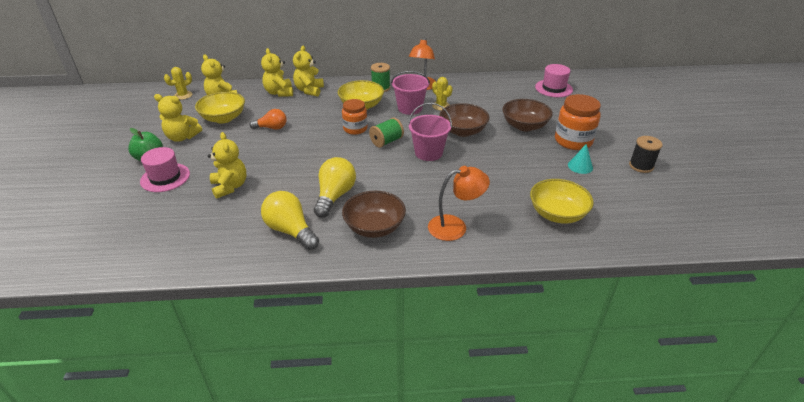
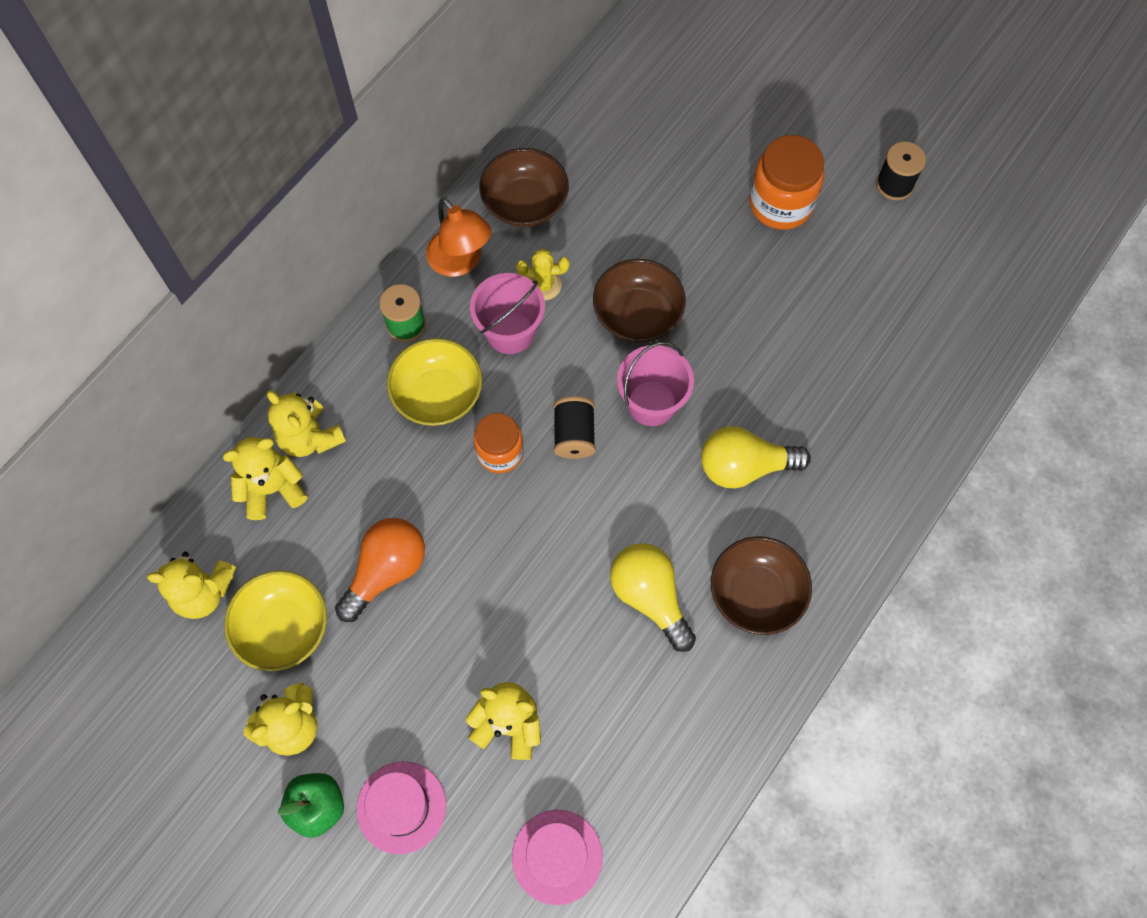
camera: 50 degrees left, 30 degrees up
(183, 95) = (128, 653): yellow cactus -> none
(272, 128) = (386, 571): orange light bulb -> orange light bulb, size x1.52
(279, 93) = (272, 489): yellow teddy bear -> yellow teddy bear turned 135 degrees clockwise
(290, 231) = (680, 701): yellow light bulb -> yellow light bulb (744, 466)
(386, 141) = (574, 435): green spool -> black spool
(455, 226) = (830, 499): orange lamp -> none
(524, 126) = (695, 226): brown bowl -> brown bowl (525, 203)
(553, 88) = (636, 94): pink hat -> pink hat (557, 856)
(557, 214) = (900, 367): yellow bowl -> none
(580, 166) = (837, 251): turquoise cone -> none

